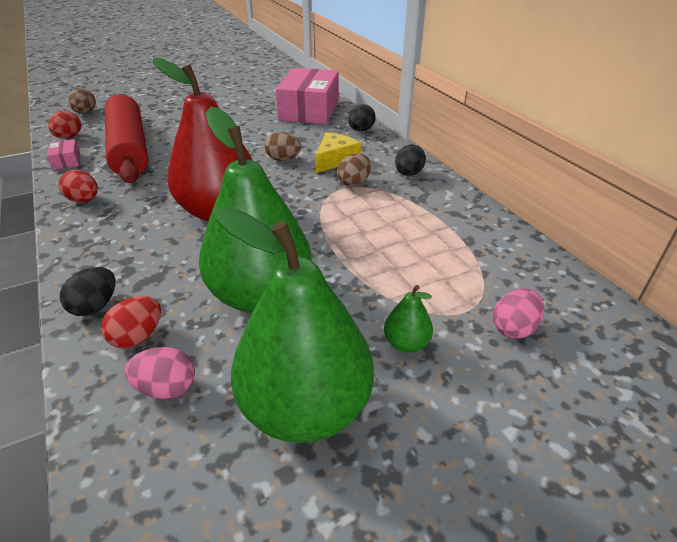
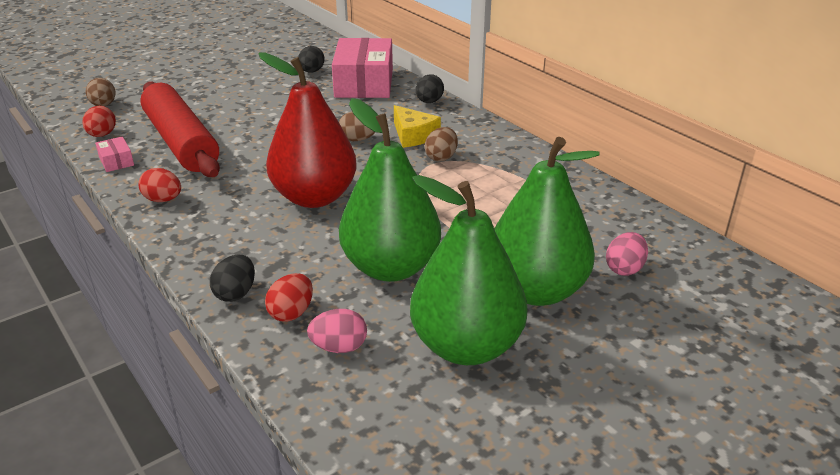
camera: 10 degrees left, 5 degrees down
(335, 160) = (413, 135): yellow cheese -> yellow cheese turned 120 degrees clockwise
(406, 343) = (536, 290): green pear -> green pear, size x2.44
(408, 174) = (493, 144): black egg -> black egg (311, 71)

